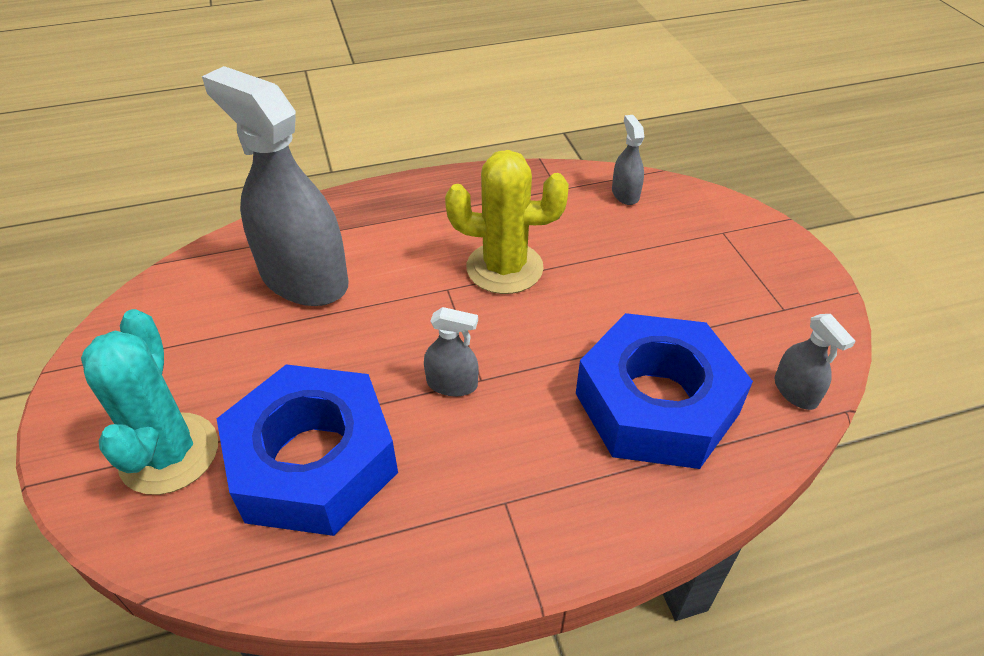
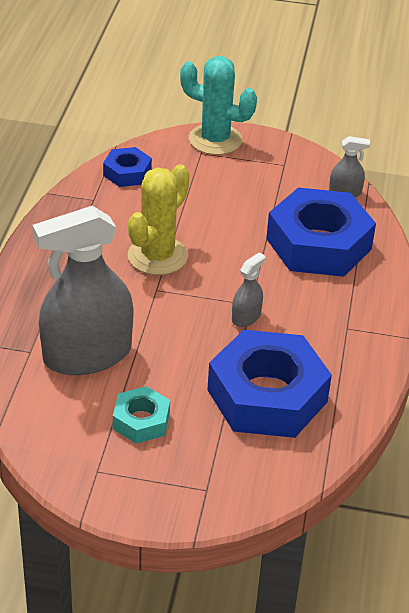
camera: 65 degrees left, 5 degrees down
(169, 453) = (215, 461): turquoise cactus -> turquoise cactus (215, 140)
(216, 360) = (141, 421): none -> turquoise nut
(625, 194) = (127, 173): grey spray bottle -> blue nut

